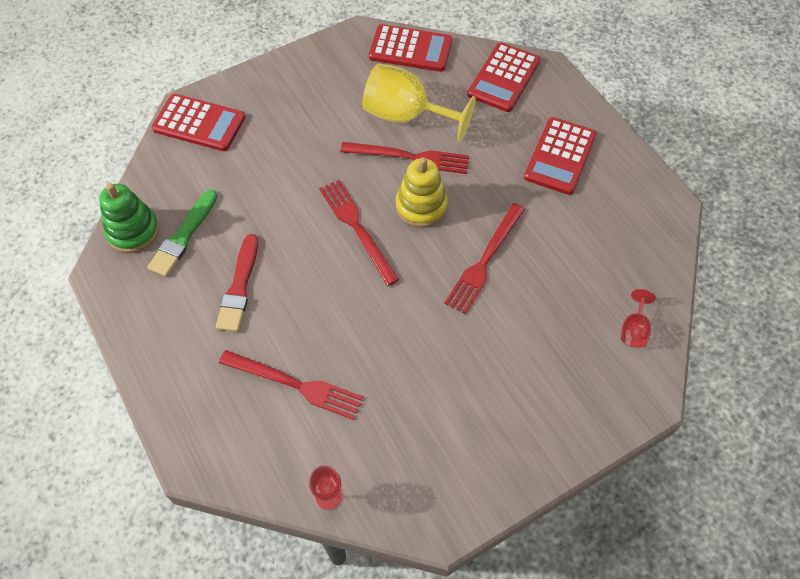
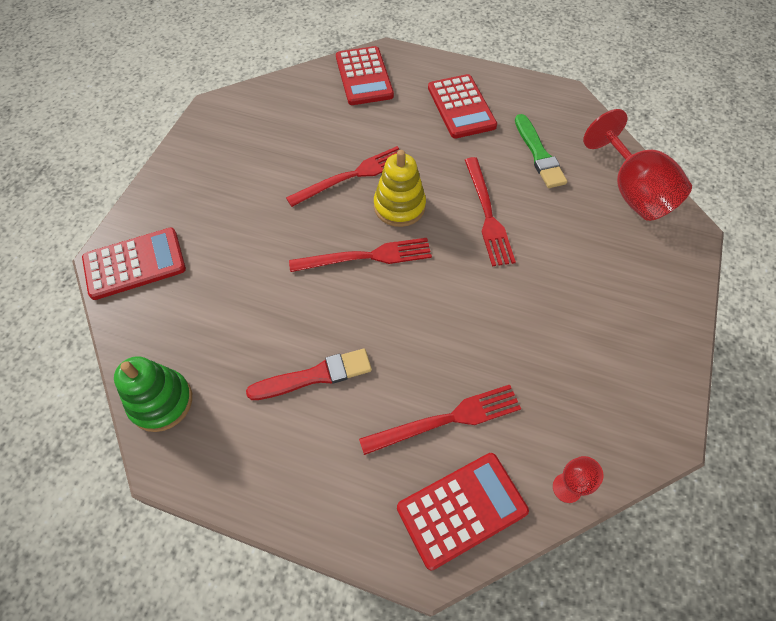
camera: 40 degrees left, 0 degrees up
(183, 236) = (217, 370): green brush -> green brush (539, 154)
(239, 287) = (315, 376): red brush -> red brush turned 75 degrees counterclockwise
(357, 228) = (366, 257): red fork -> red fork turned 150 degrees clockwise
(406, 116) = (317, 147): yellow goblet -> none
(410, 49) = (269, 96): red calculator -> red calculator (461, 509)
(633, 329) = (632, 192): red goblet -> red goblet, size x2.18

